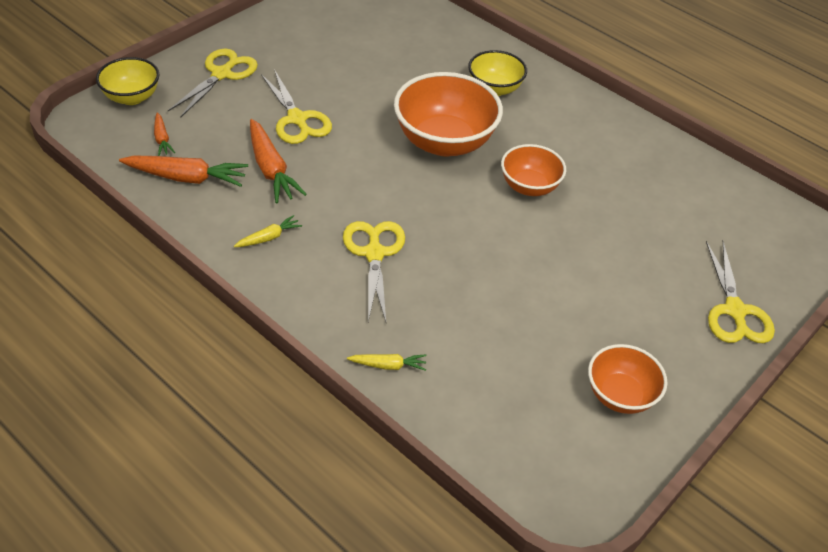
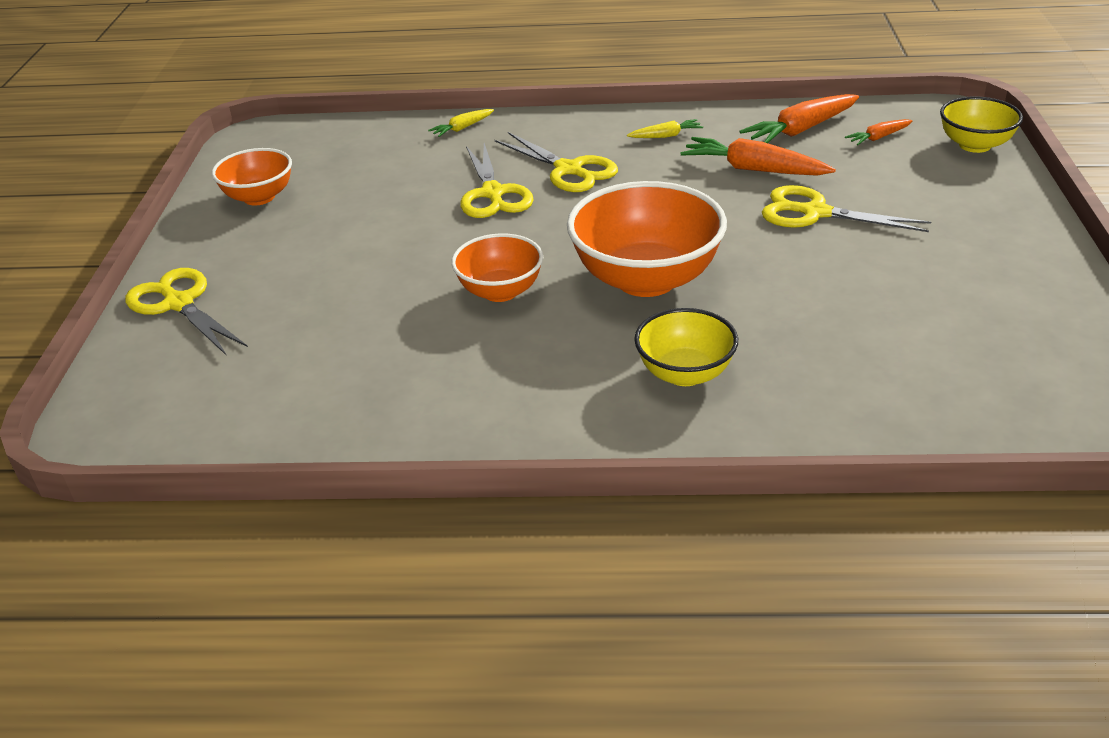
camera: 145 degrees right, 10 degrees down
(162, 139) = (878, 137): orange carrot -> orange carrot turned 60 degrees counterclockwise
(222, 74) = (962, 204): yellow scissors -> yellow scissors (492, 193)
(268, 237) = (666, 136): yellow carrot -> yellow carrot turned 120 degrees counterclockwise

